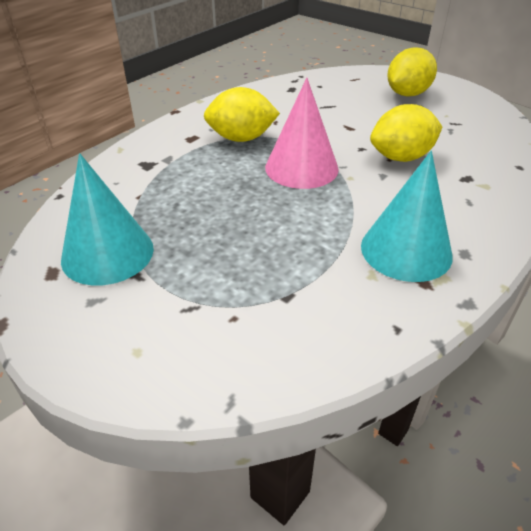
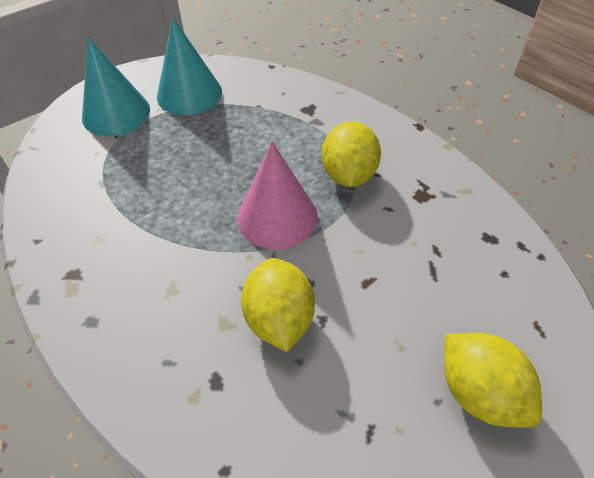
camera: 100 degrees right, 10 degrees up
(406, 250) = (115, 272): turquoise cone -> turquoise cone (116, 113)

